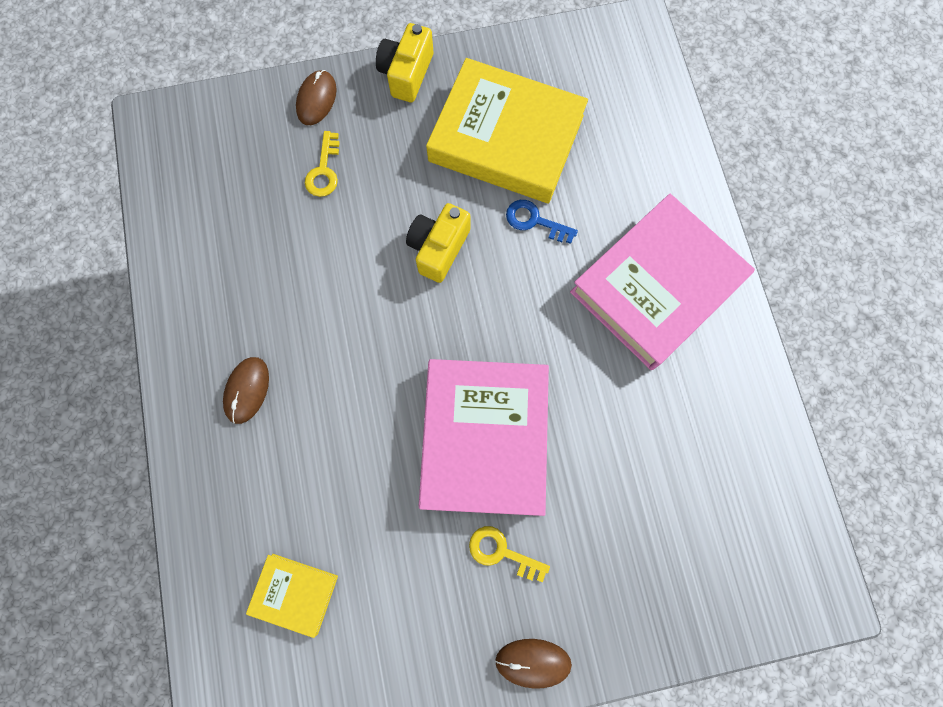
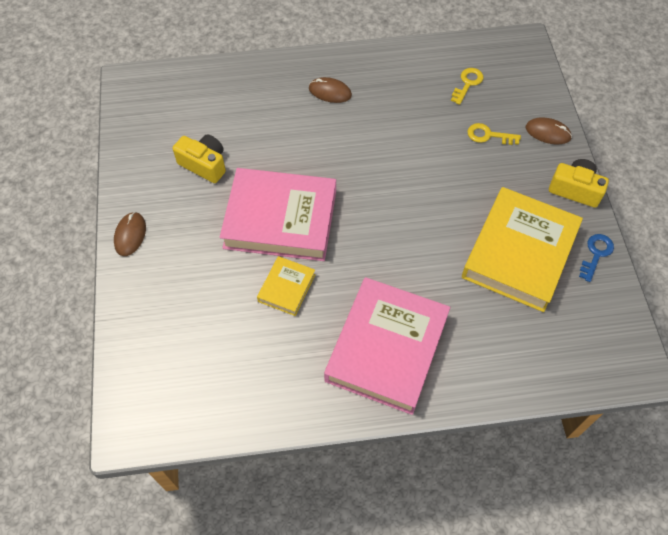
camera: 95 degrees right, 15 degrees down
(294, 593) = (200, 113): yellow book -> yellow book (286, 288)
(438, 248) = (425, 201): yellow camera -> yellow camera (204, 164)
(502, 552) = (202, 223): yellow key -> yellow key (467, 84)
(535, 221) = (446, 266): blue key -> blue key (596, 254)
(656, 286) = (386, 348): pink book -> pink book turned 60 degrees clockwise

